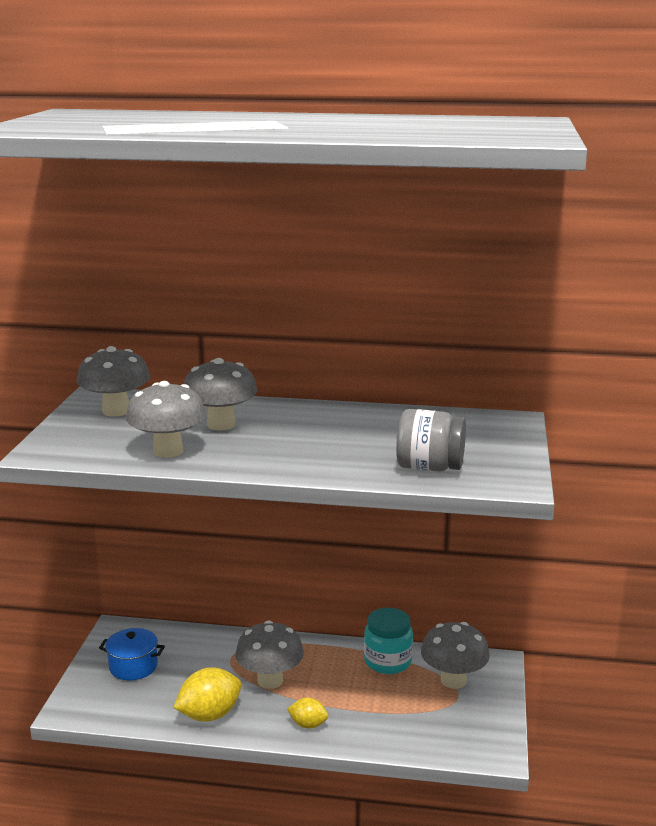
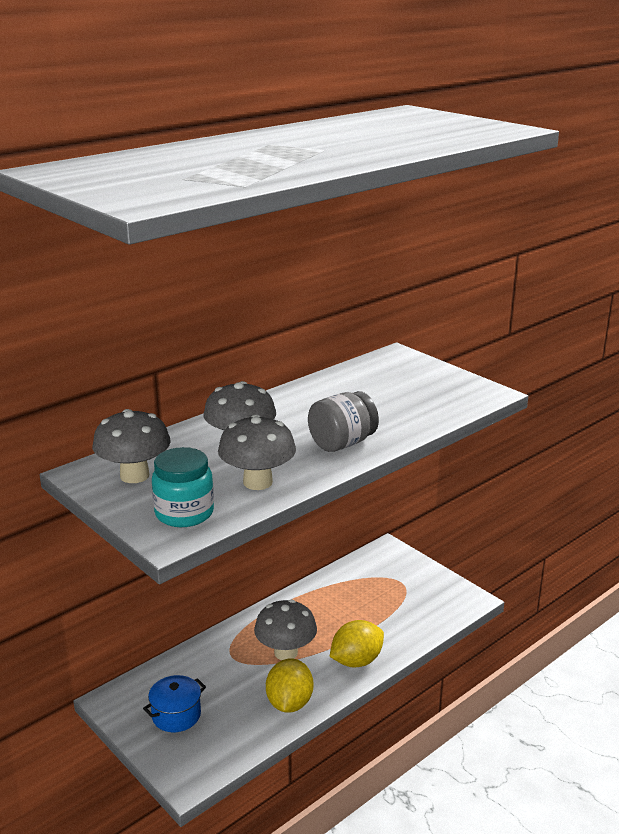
camera: 50 degrees left, 5 degrees up
(308, 724) = (356, 661): yellow lemon -> yellow lemon, size x1.75
(387, 661) = (331, 589): turquoise jar -> turquoise jar (184, 513)
(429, 468) = (430, 406): grey jar -> grey jar (342, 443)
(453, 680) = (384, 575): grey mushroom -> none

